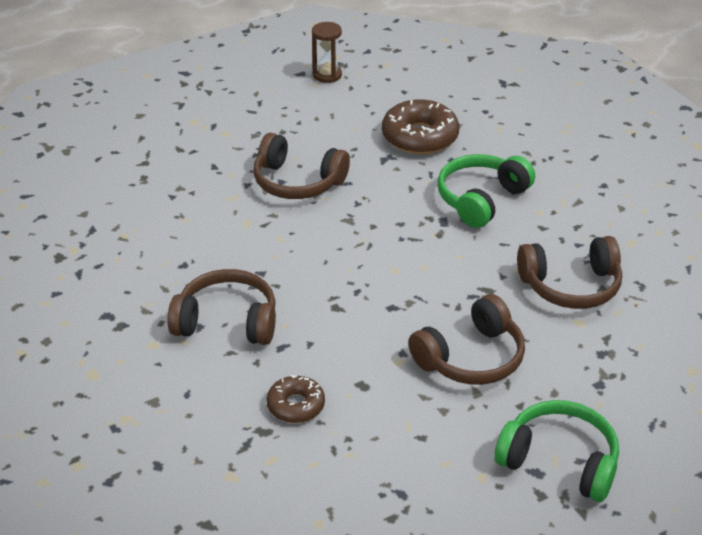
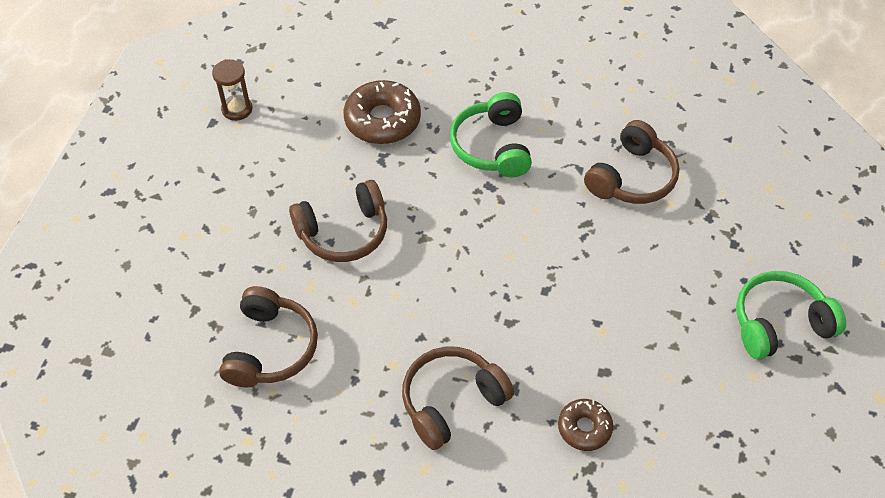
camera: 45 degrees left, 15 degrees up
(471, 358) = (642, 289): brown headphones -> brown headphones (270, 348)

